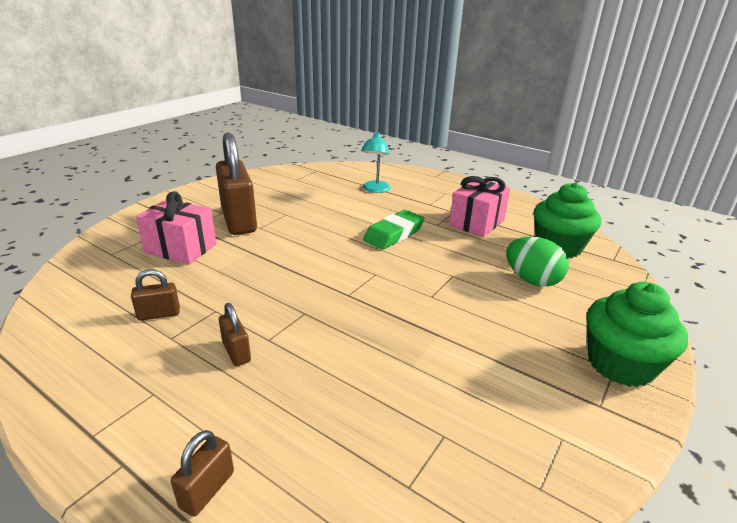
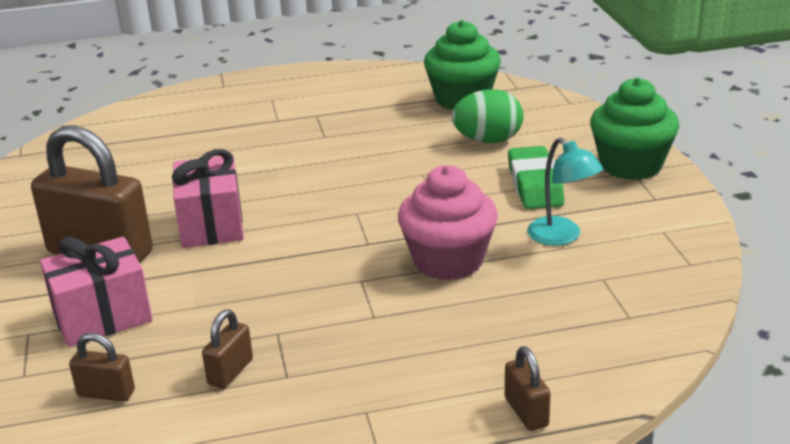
camera: 45 degrees left, 0 degrees up
(236, 352) = (368, 341): brown padlock -> brown padlock (106, 393)
(367, 338) = (448, 261): none -> pink cupcake
(375, 190) = (187, 135): turquoise lamp -> turquoise lamp (562, 237)
(394, 234) = (302, 169): green eraser -> green eraser (535, 184)
(477, 223) = (358, 114): pink gift -> pink gift (211, 225)

